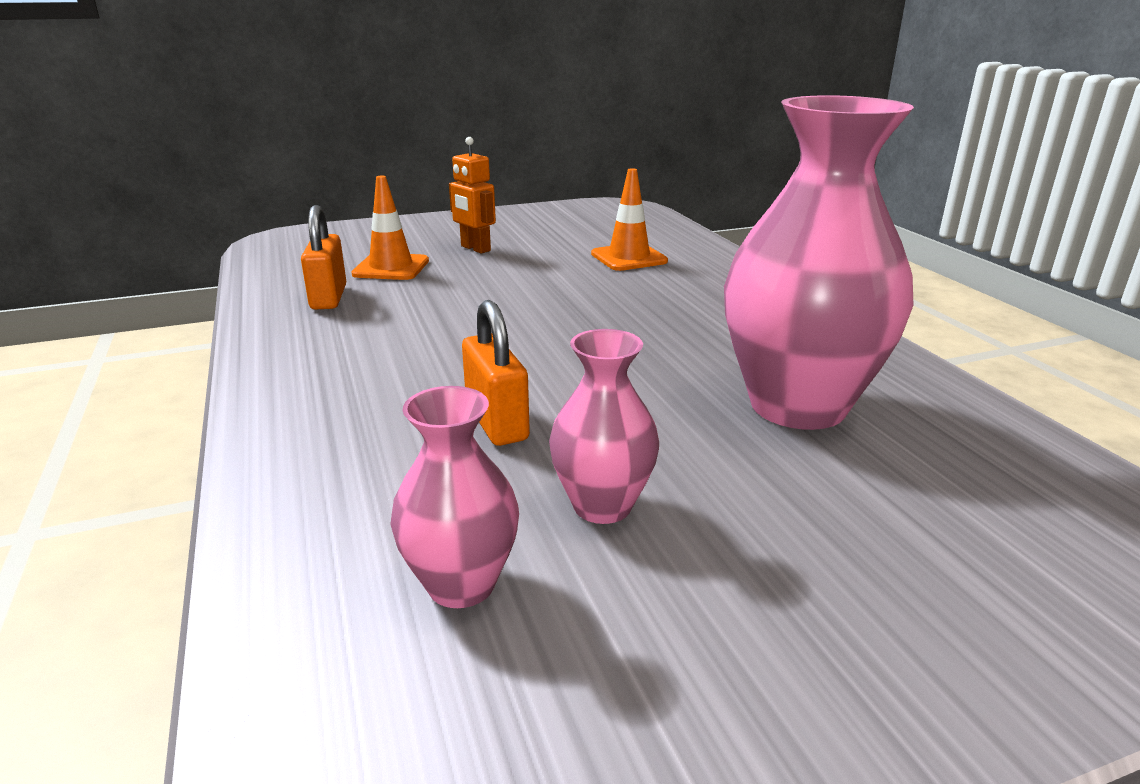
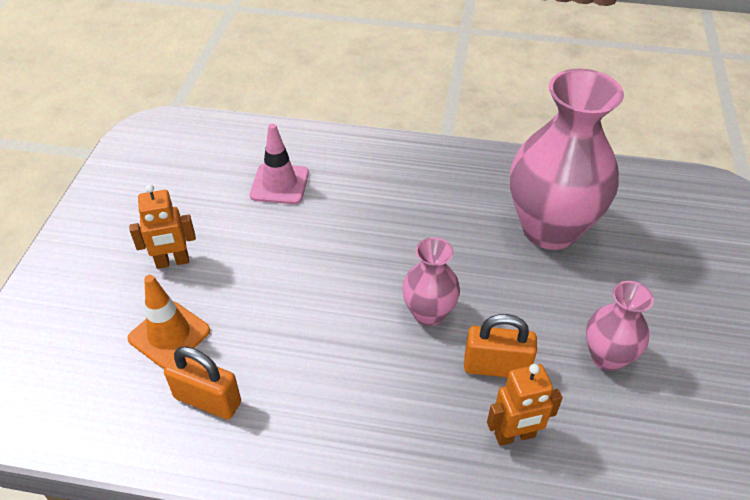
camera: 60 degrees left, 20 degrees up
(392, 459) = (514, 435): none -> orange robot
(461, 584) = (649, 442): pink vase -> pink vase (428, 313)
(629, 258) = (279, 184): orange traffic cone -> pink traffic cone

